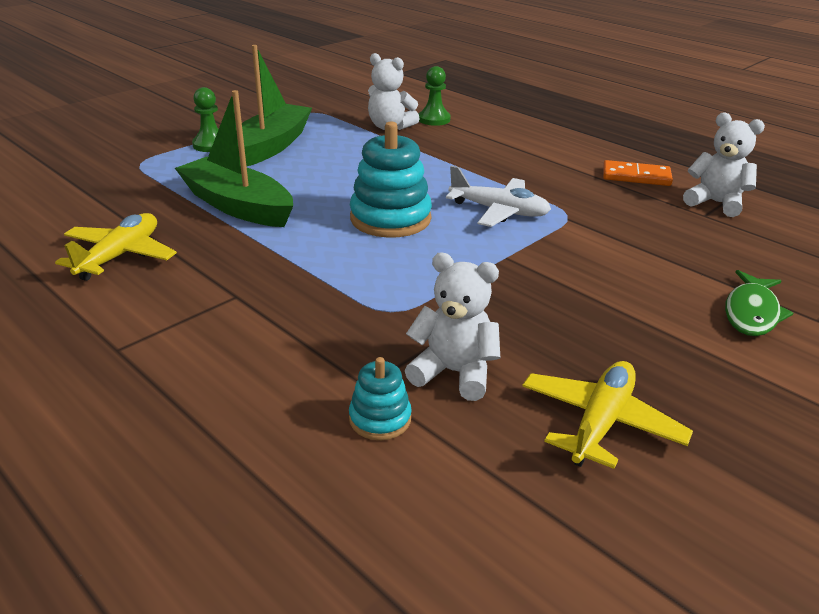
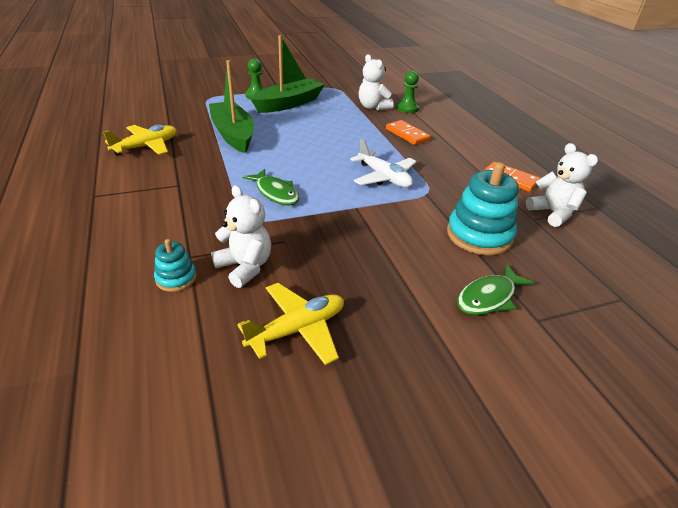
camera: 25 degrees right, 5 degrees up
(387, 268) = (275, 193): none -> green fish
(390, 218) = (310, 164): turquoise stacking toy -> turquoise stacking toy (479, 235)
(469, 152) = (407, 134): none -> orange domino

